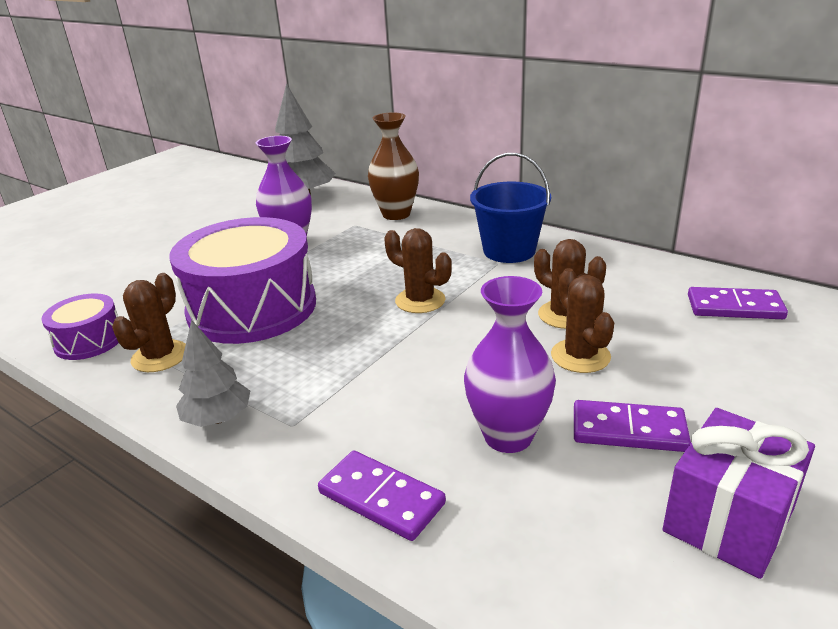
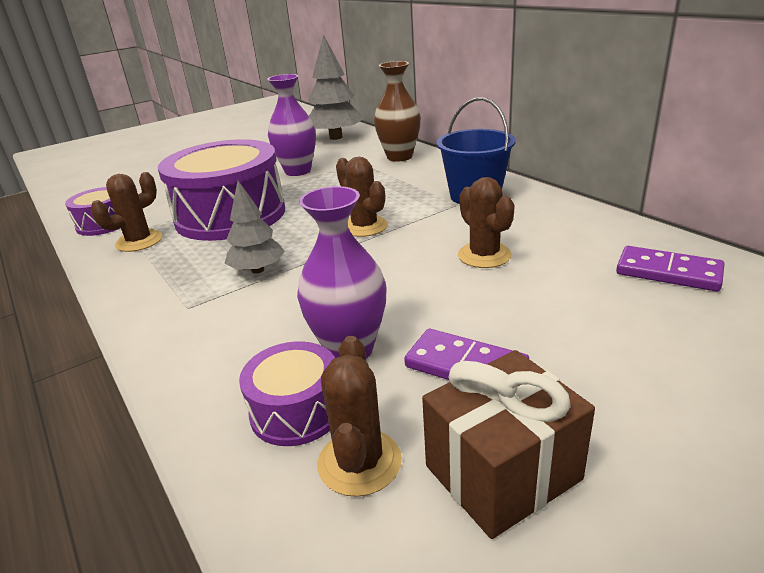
camera: 20 degrees right, 0 degrees up
(218, 418) = (140, 292): grey tree -> grey tree (258, 270)
(381, 498) = (206, 378): purple domino -> none
(504, 509) = (296, 410): none -> purple drum
(580, 356) = (471, 293): brown cactus -> brown cactus (359, 462)
(728, 520) = (502, 472): purple gift -> brown gift

